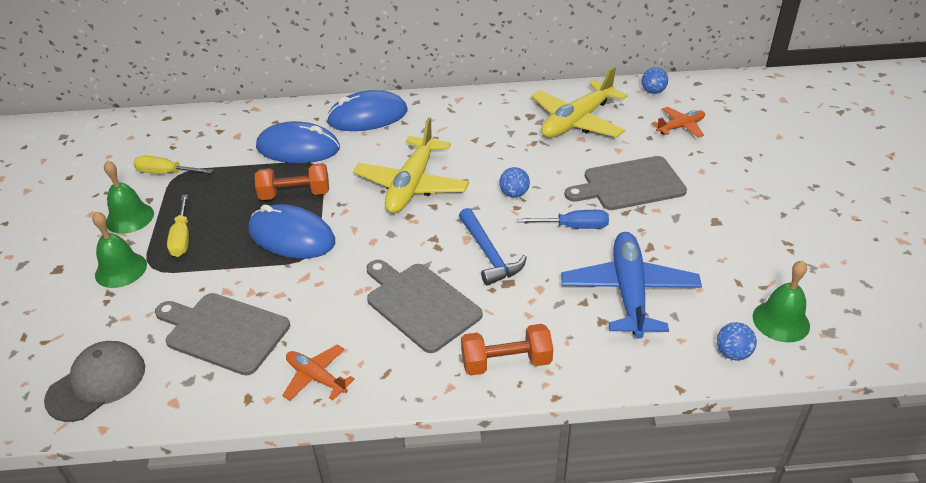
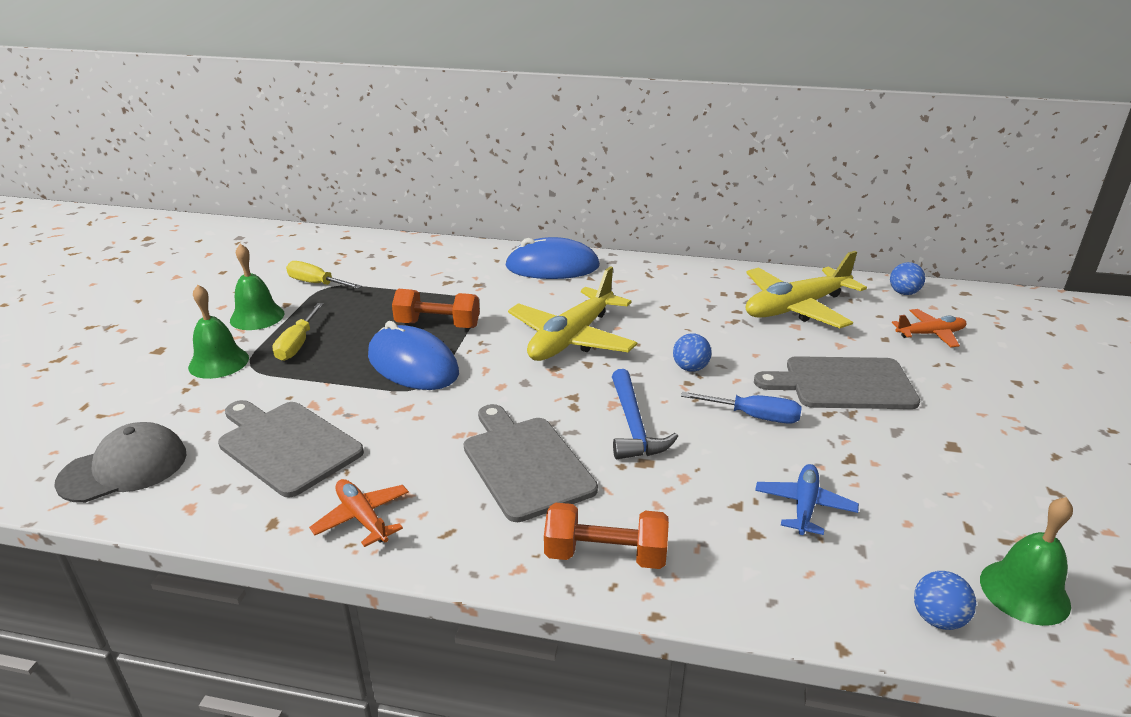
camera: 15 degrees right, 10 degrees down
(298, 148) = (463, 283): blue mouse -> none
(629, 292) = (804, 506): blue plane -> blue plane, size x0.53

